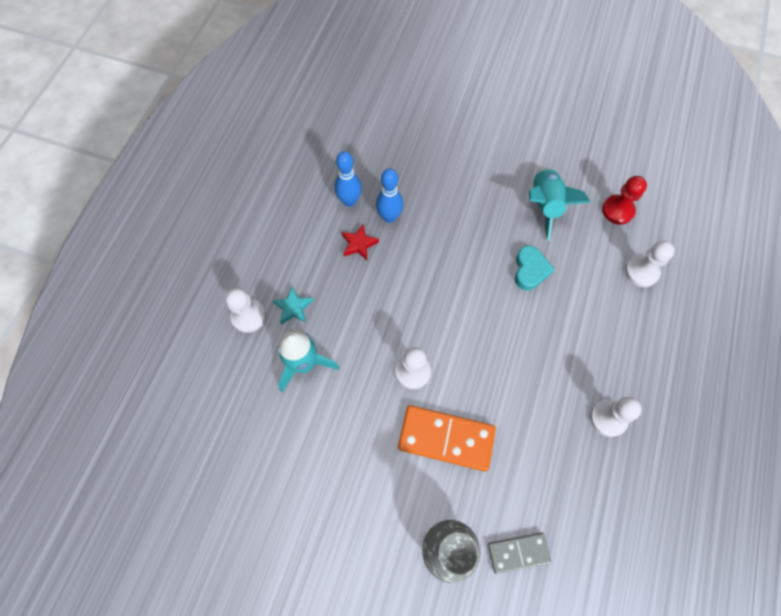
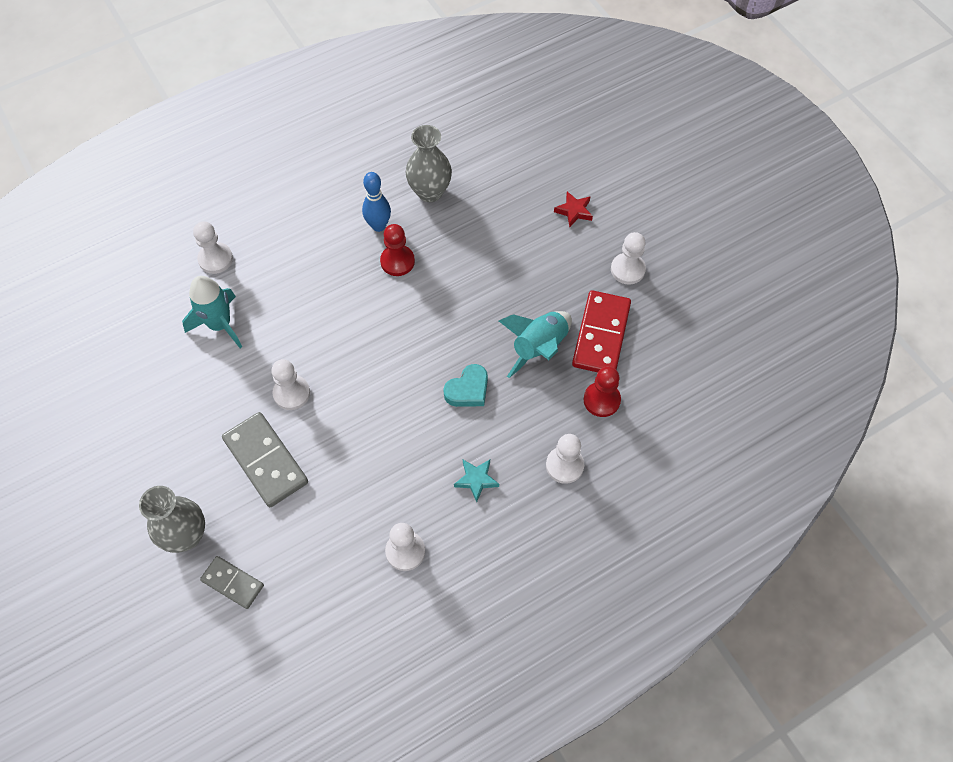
camera: 40 degrees right, 5 degrees down
(293, 308) = (253, 277): turquoise star -> turquoise star (476, 480)
(359, 244) = (351, 265): red star -> red star (574, 211)
(361, 152) = (430, 192): none -> grey vase
(389, 217) = (397, 261): blue bowling pin -> red pawn
(446, 438) = (266, 461): orange domino -> grey domino
(544, 113) = (627, 269): none -> white pawn
(573, 168) = (601, 335): none -> red domino

